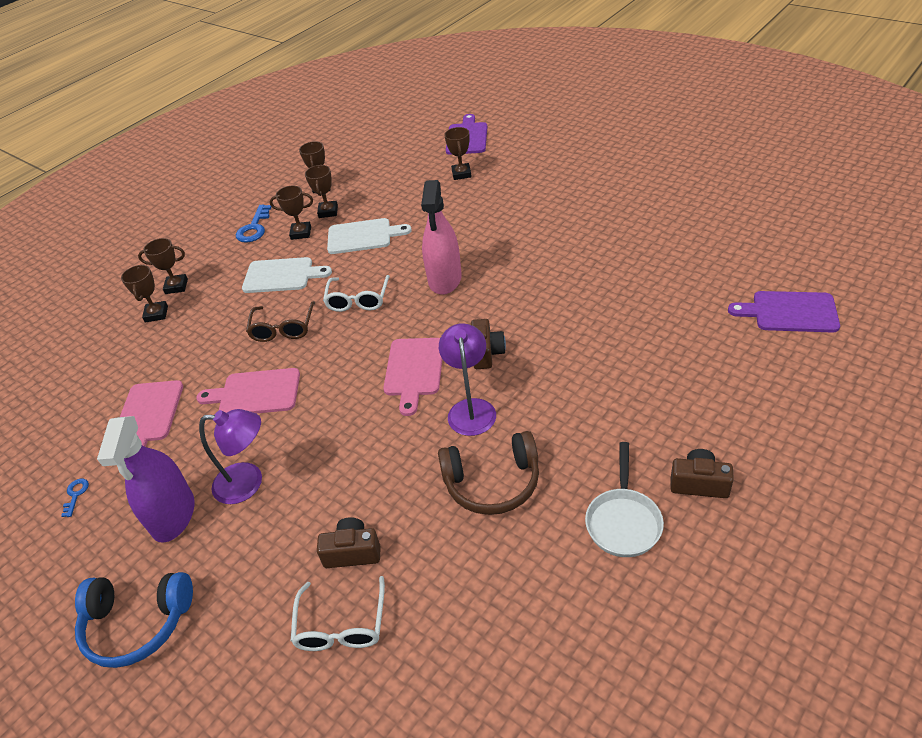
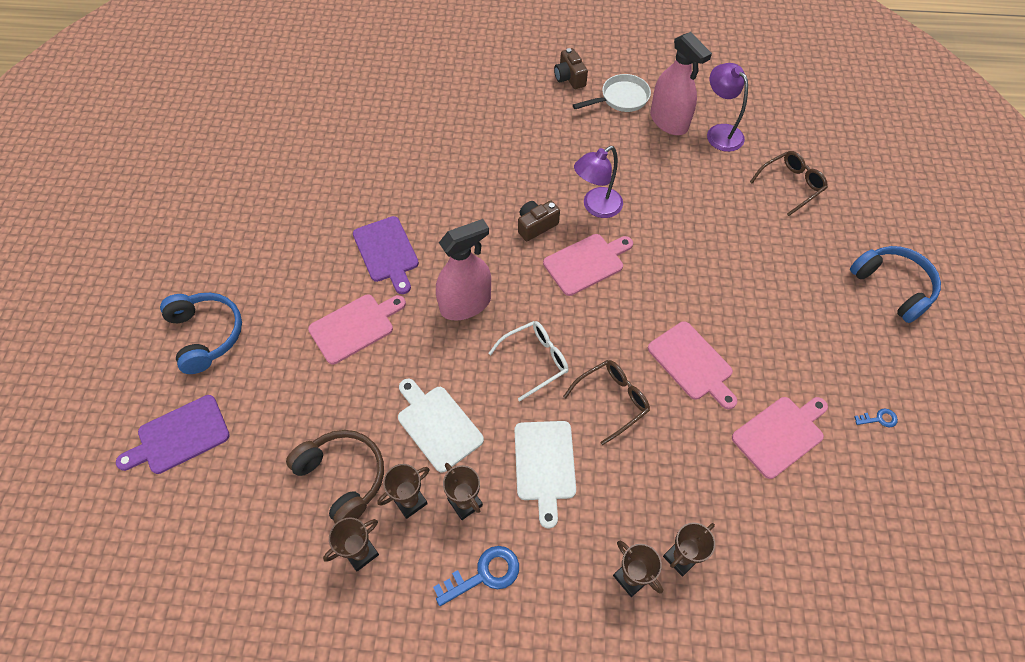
camera: 130 degrees left, 15 degrees up
(76, 495) = (879, 419): blue key -> blue key turned 150 degrees counterclockwise
(173, 515) = (825, 330): purple spray bottle -> none
(248, 483) = (762, 302): purple lamp -> purple lamp (719, 132)
(281, 275) = (545, 465): white cutting board -> white cutting board turned 150 degrees counterclockwise
(341, 625) = (791, 185): white glasses -> brown glasses
(352, 552) = (749, 207): brown camera -> none
(461, 174) = (272, 393): brown trophy -> none
(479, 218) = (355, 327): none -> pink cutting board
(492, 483) = (645, 166): brown headphones -> brown headphones (343, 477)
(535, 155) = (206, 335): none -> blue headphones
(546, 552) = (668, 121): none -> pink spray bottle
(790, 312) = (386, 78): purple cutting board -> purple cutting board (387, 252)

